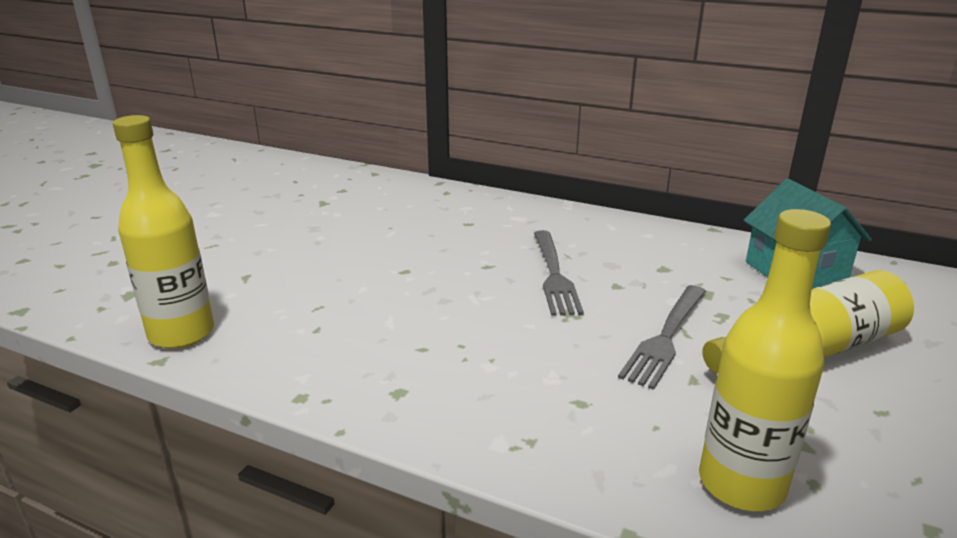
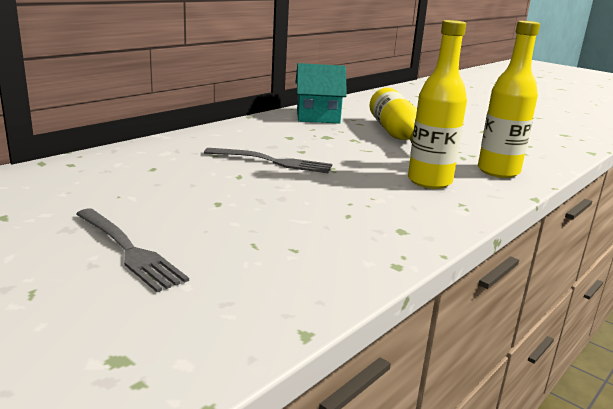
camera: 75 degrees left, 5 degrees down
(181, 333) = (255, 319): yellow bottle -> yellow bottle (429, 181)
(666, 337) = (369, 155): grey fork -> grey fork (128, 250)

